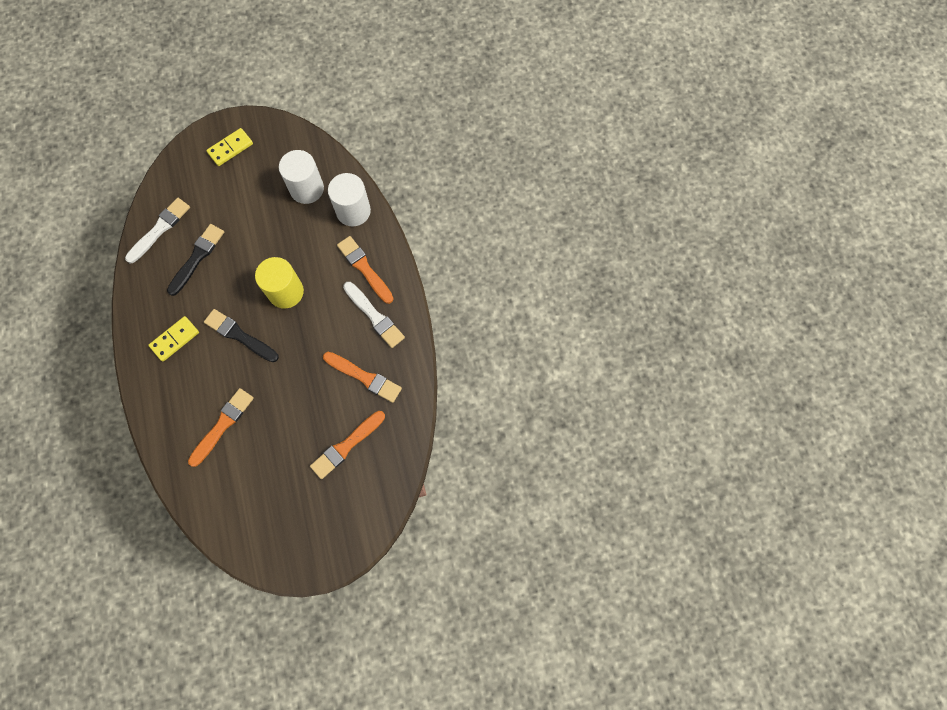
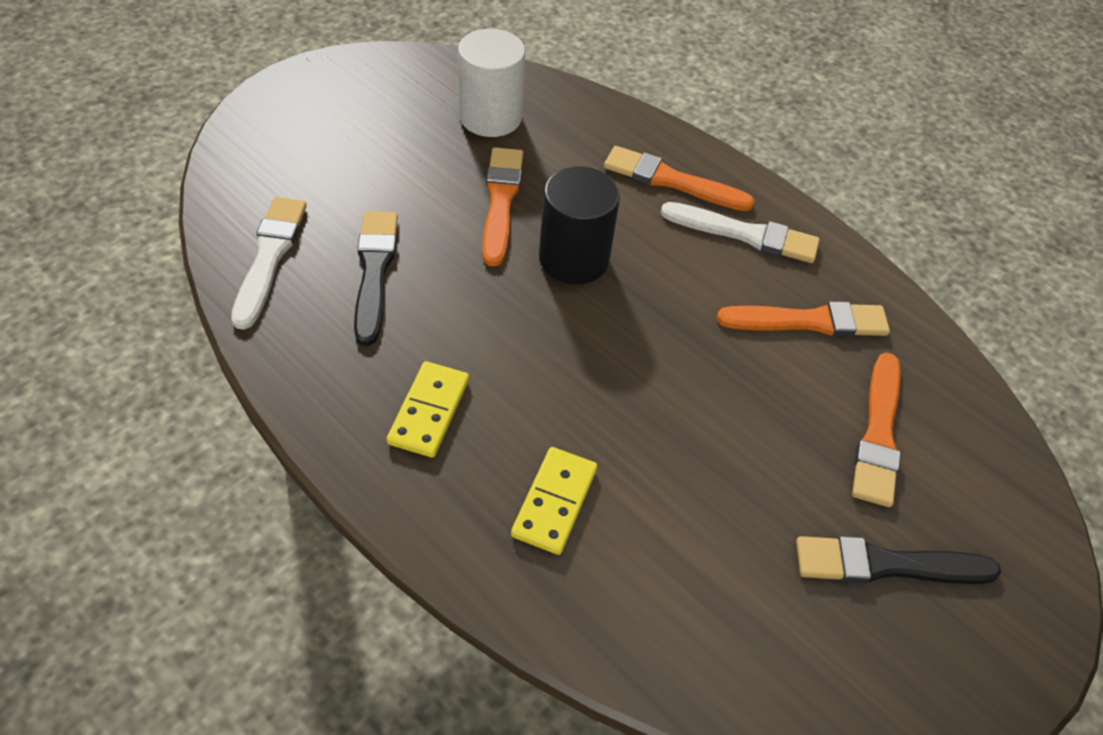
camera: 35 degrees left, 20 degrees down
(222, 425) = (636, 510): orange brush -> orange brush (500, 201)
(230, 148) = (318, 109): yellow domino -> yellow domino (554, 502)
(239, 335) = (547, 353): black brush -> black brush (887, 565)
(286, 292) = (574, 258): yellow cylinder -> black cylinder
(353, 211) = (588, 119): white cylinder -> none

